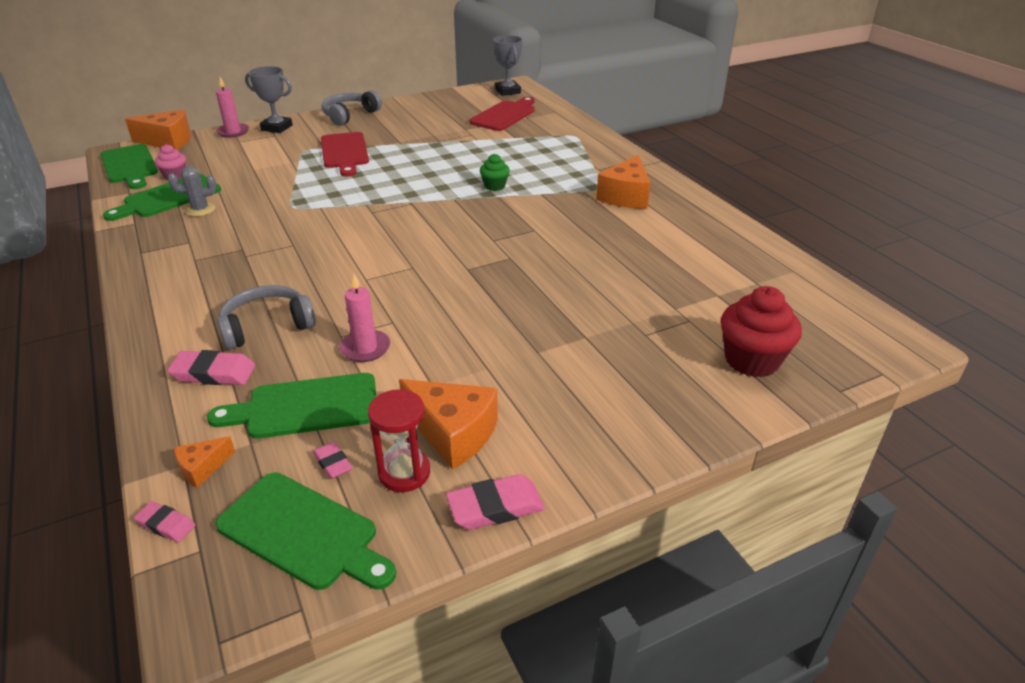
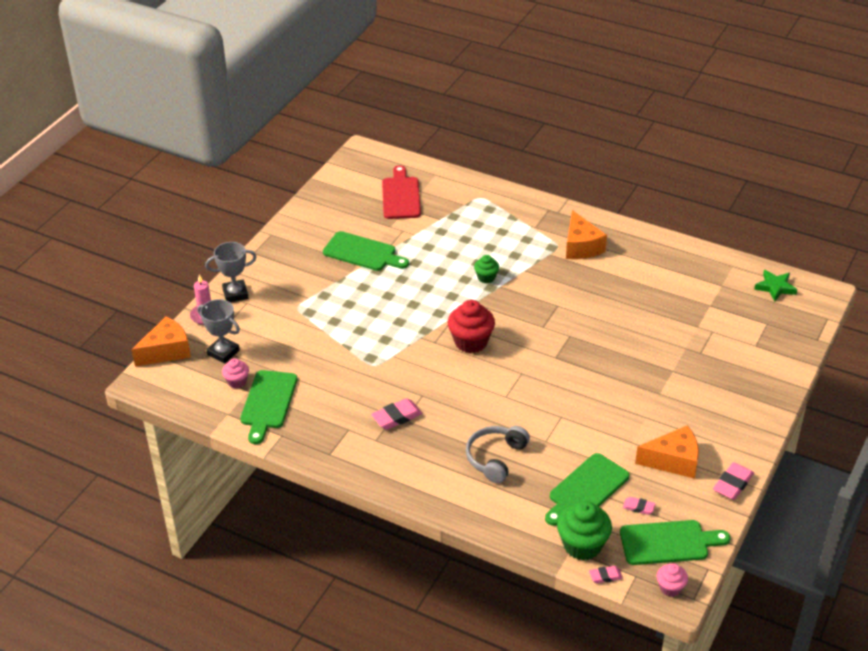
camera: 35 degrees left, 5 degrees up
(130, 166) = (181, 390): green cutting board -> green cutting board (362, 252)
(200, 210) = (311, 401): grey cactus -> none
(202, 468) = (582, 545): orange cheese -> green cupcake
(213, 373) = (510, 500): pink eraser -> pink eraser (397, 417)
(213, 600) = (670, 588): none -> pink cupcake
(345, 152) = (333, 295): red cutting board -> none
(349, 115) = (275, 252): grey headphones -> none
(365, 348) = (569, 440): pink candle -> none
(404, 473) = (676, 492): red hourglass -> none
(508, 91) = (366, 163): grey trophy -> grey trophy (223, 352)
(751, 360) = (764, 342): red cupcake -> red cupcake (471, 342)
(832, 311) = (775, 287): none -> green star

